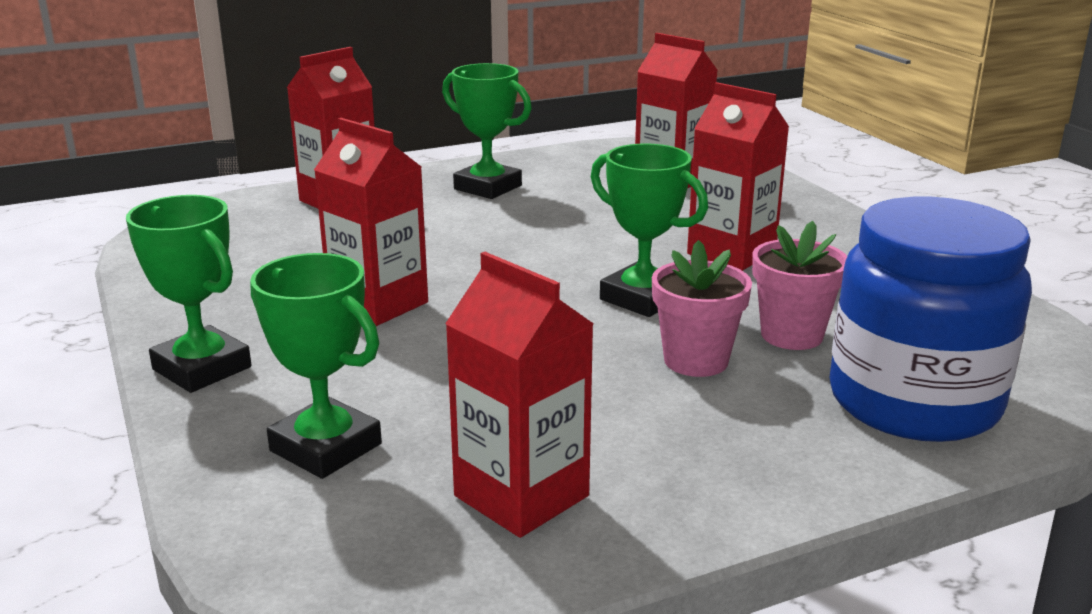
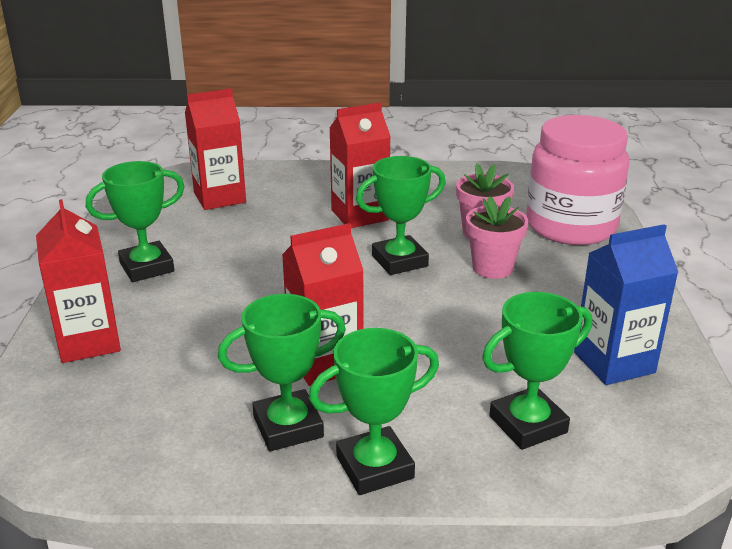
camera: 65 degrees left, 5 degrees up
(251, 312) = (288, 427): none -> green trophy
(521, 496) = (614, 362): red carton -> blue carton
(913, 402) = (571, 226): blue jar -> pink jar

